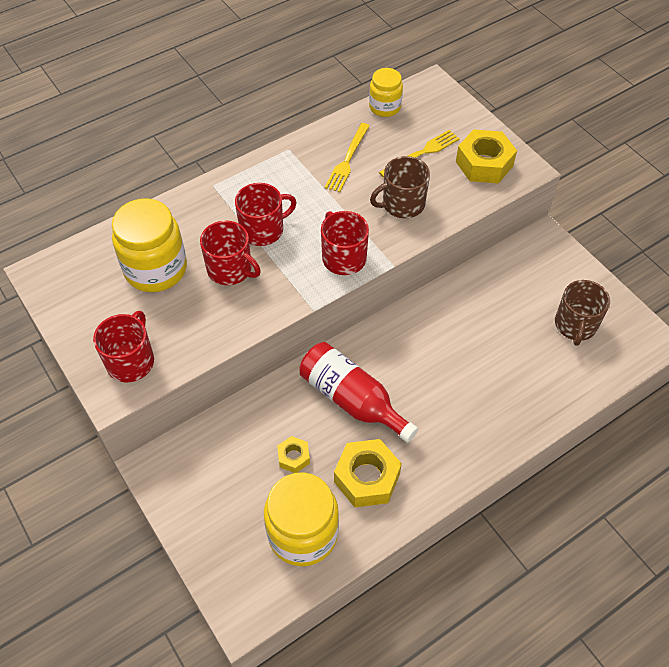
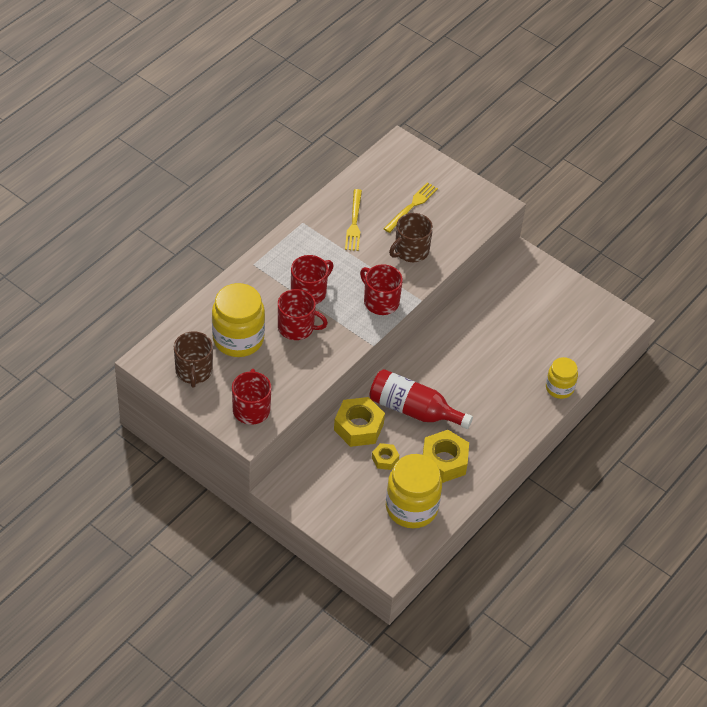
camera: 20 degrees left, 5 degrees down
(385, 107) = (368, 172): yellow jar -> yellow jar (559, 388)
(484, 164) = (464, 206): yellow nut -> yellow nut (358, 427)
(575, 325) = (564, 320): brown mug -> brown mug (194, 371)

